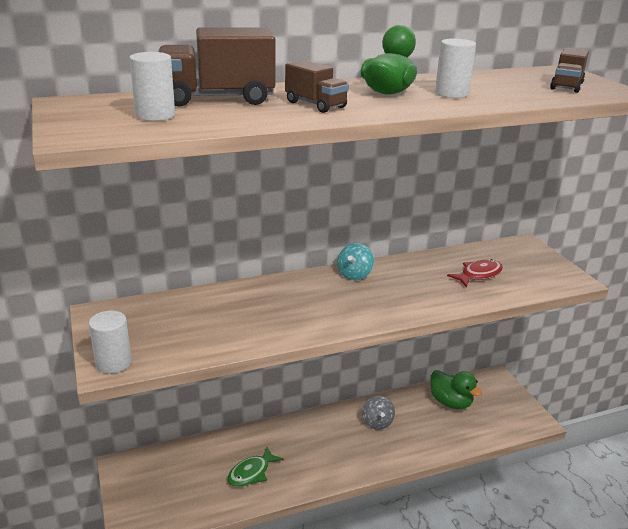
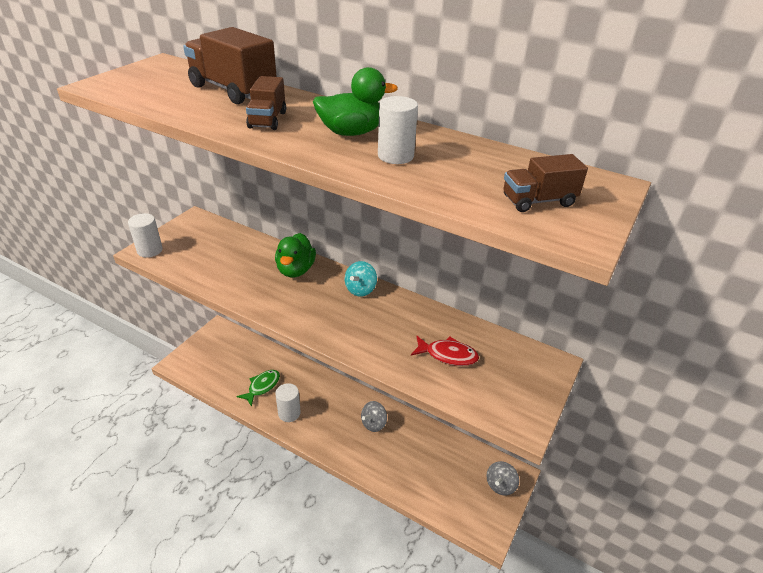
camera: 50 degrees right, 10 degrees up
(155, 115) = (166, 88): white cylinder -> white cylinder (289, 413)
(251, 473) = (262, 387): green fish -> green fish turned 120 degrees clockwise
(354, 275) = (360, 289): turquoise spinning top -> turquoise spinning top turned 45 degrees counterclockwise
(450, 402) = (445, 457): green duck -> green duck (295, 270)
(500, 390) = (500, 485): none -> grey spinning top

